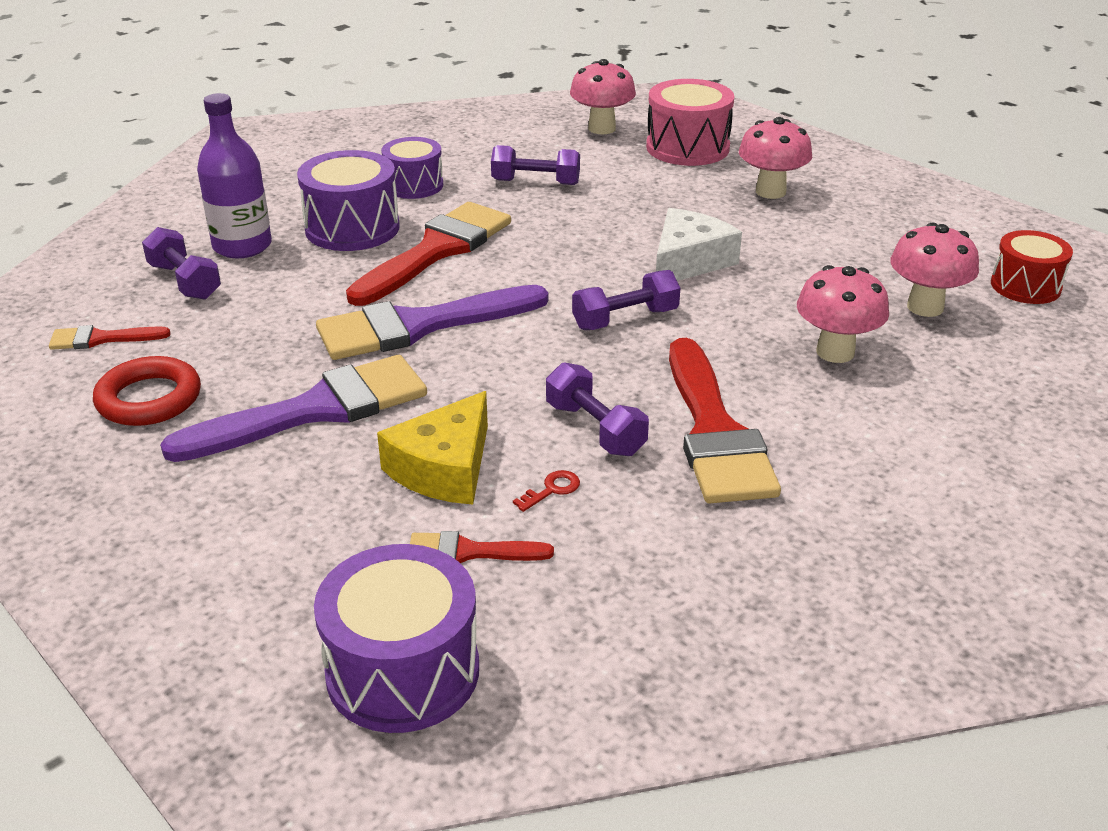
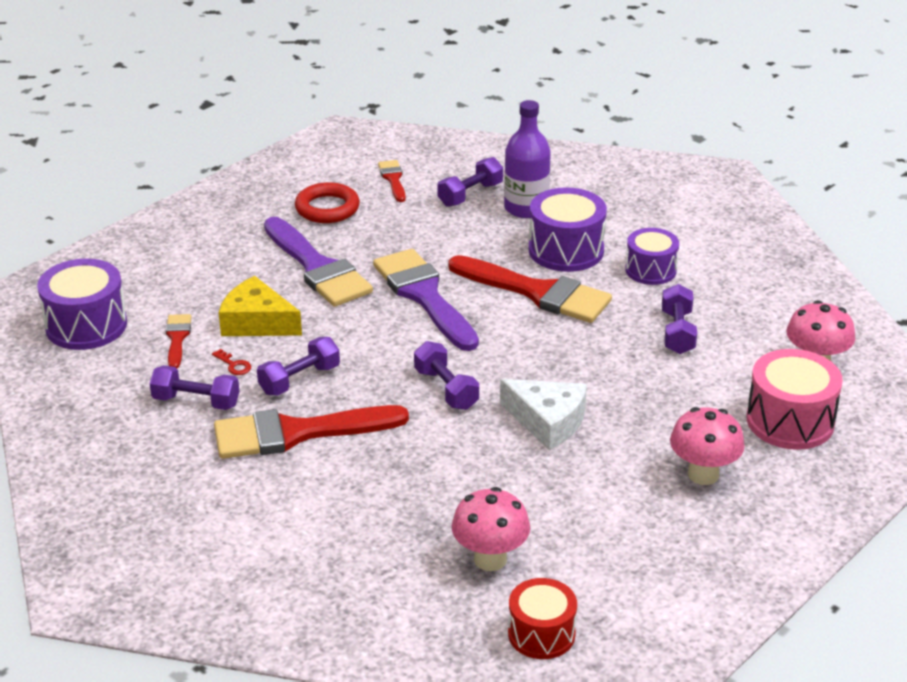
camera: 85 degrees right, 0 degrees up
(641, 526) = (196, 402): none -> purple dumbbell
(835, 352) = (408, 498): pink mushroom -> none

